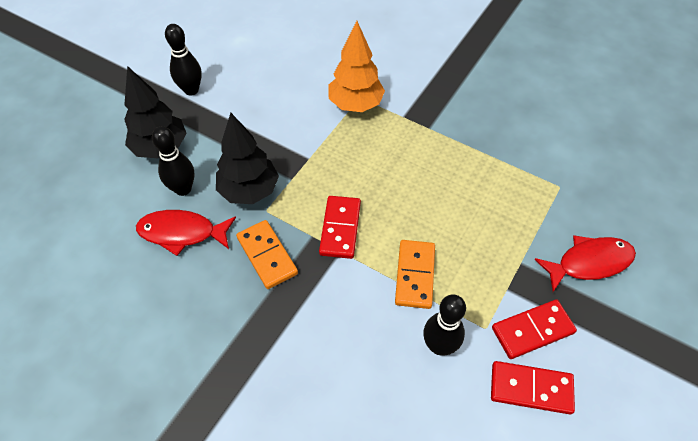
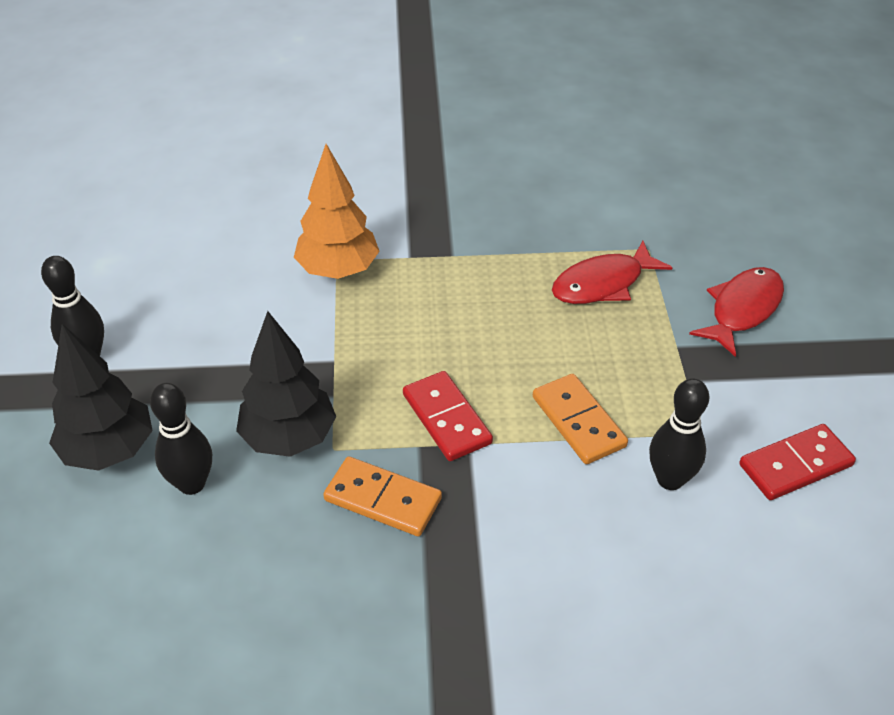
camera: 35 degrees left, 10 degrees down
(182, 233) = (240, 537): red fish -> red fish (602, 284)
(532, 330) = (747, 407): red domino -> none

